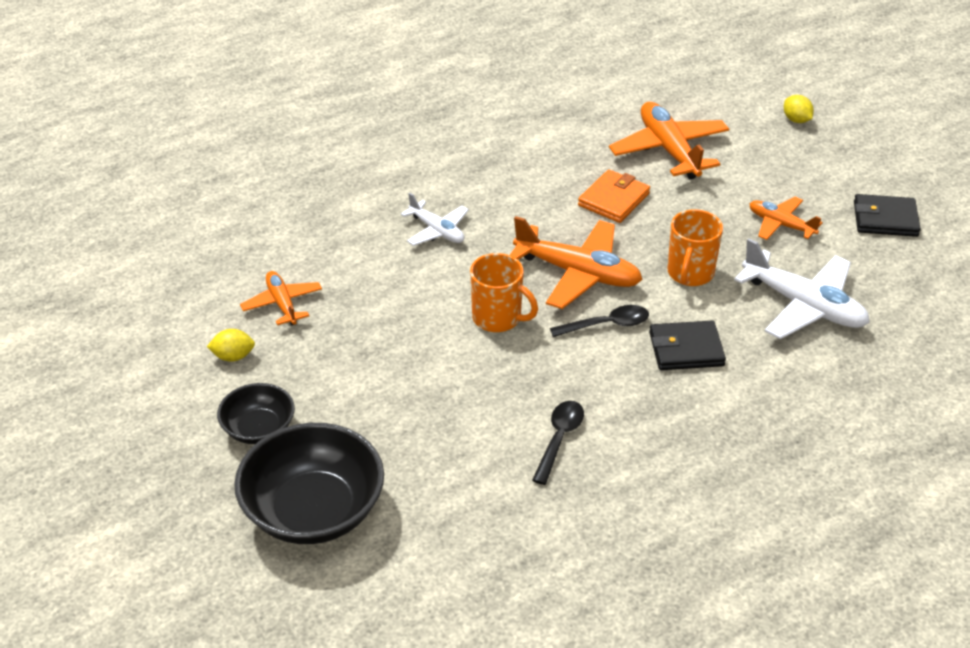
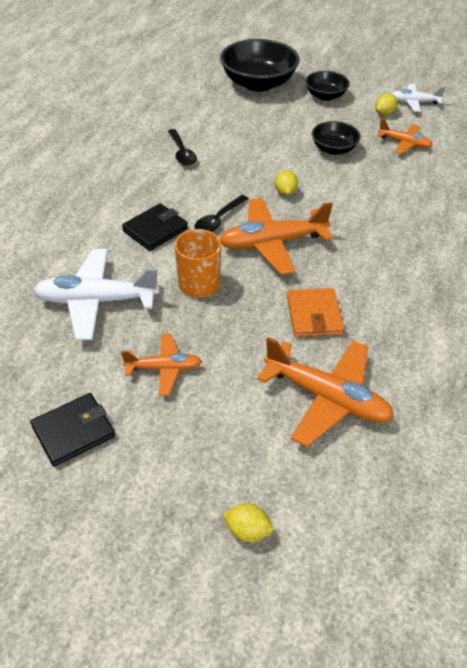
camera: 140 degrees right, 5 degrees up
(371, 341) = (334, 149): none -> black bowl
(437, 231) = (393, 224): white plane -> white plane (414, 102)
(498, 318) = (285, 192): orange mug -> yellow lemon

